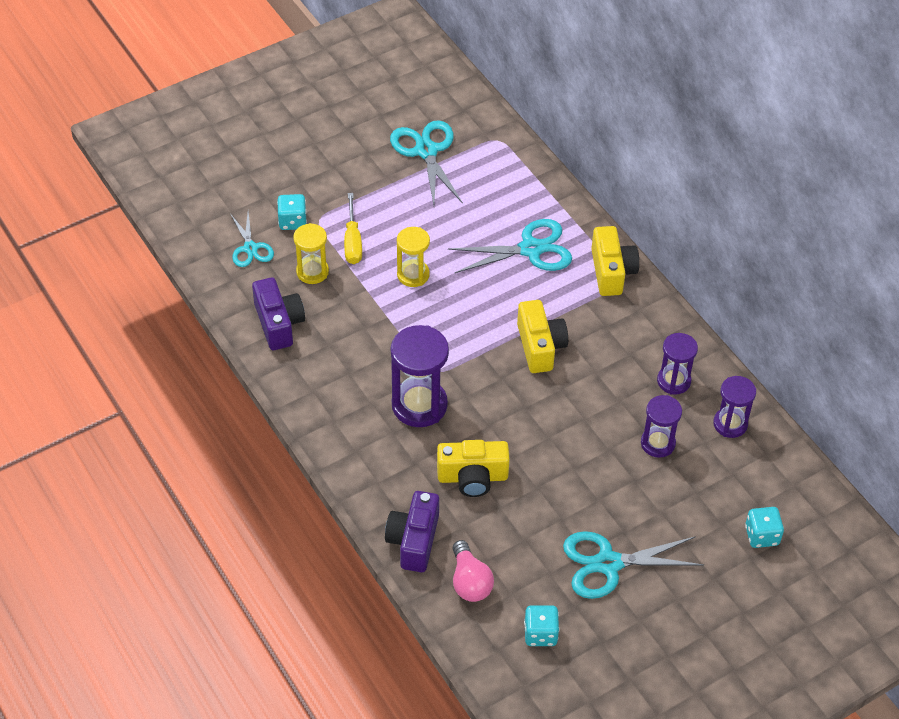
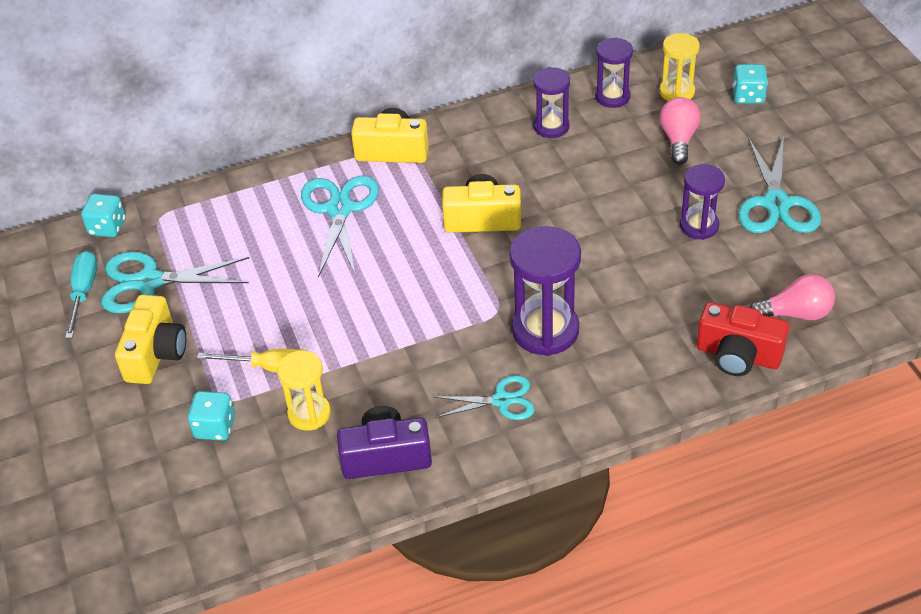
camera: 75 degrees left, 5 degrees down
(250, 248) = (246, 478): turquoise scissors -> turquoise scissors (502, 400)
(409, 117) = (83, 292): none -> turquoise screwdriver
(413, 275) = (345, 315): yellow hourglass -> yellow hourglass (677, 92)
(414, 540) = (738, 355): purple camera -> red camera
(472, 477) = (655, 295): yellow camera -> yellow camera (156, 354)
(540, 634) = (862, 265): turquoise dice -> turquoise dice (107, 227)
(658, 443) = (629, 148): purple hourglass -> purple hourglass (699, 226)
(680, 481) = (678, 139): none -> pink light bulb

